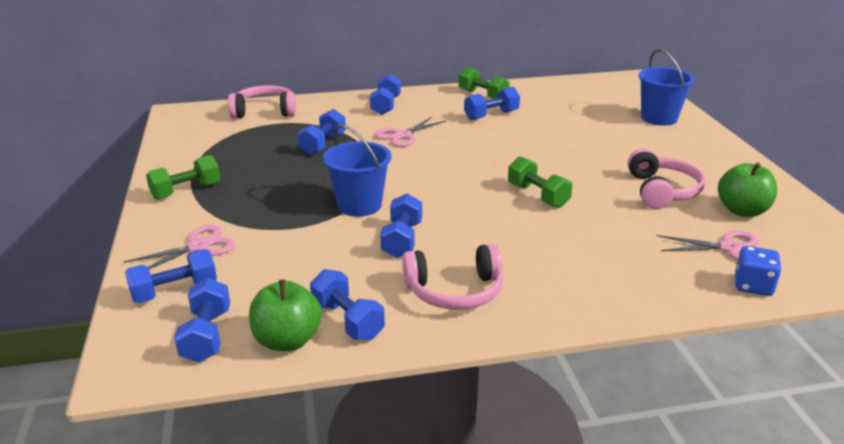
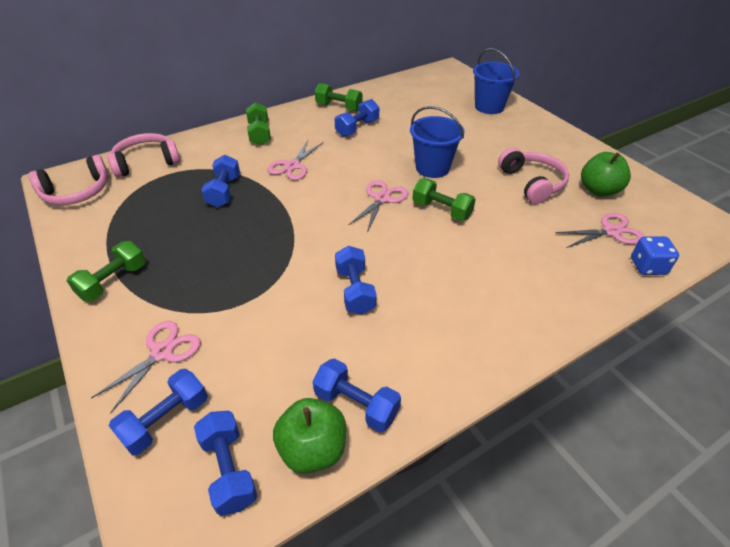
camera: 20 degrees left, 15 degrees up
(359, 205) = (295, 258): blue bucket -> blue bucket (432, 168)
(386, 106) = (260, 134): blue dumbbell -> green dumbbell
(455, 291) = (431, 338): pink headphones -> pink headphones (77, 192)
(478, 175) = (382, 199): none -> pink scissors

